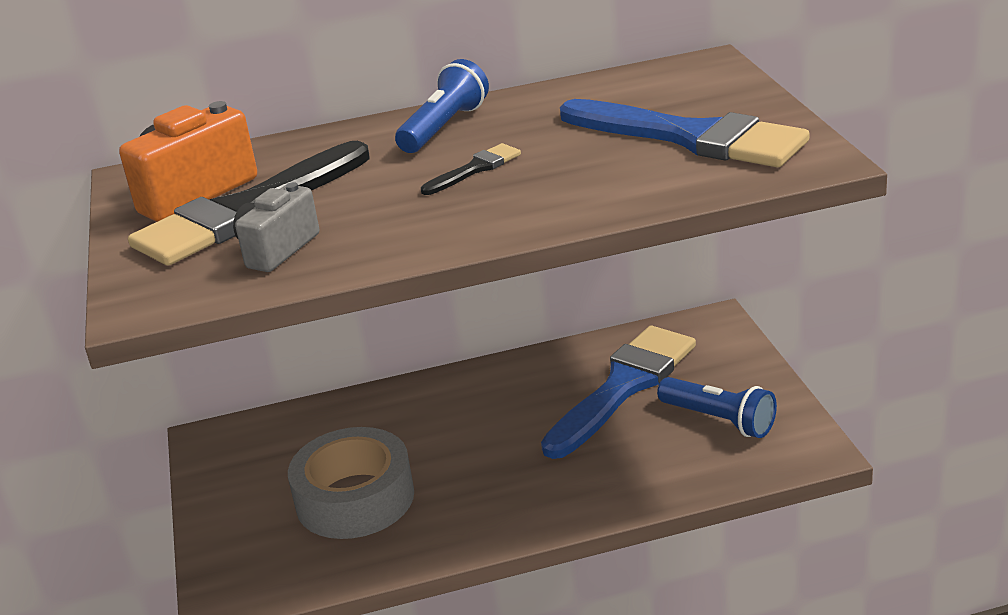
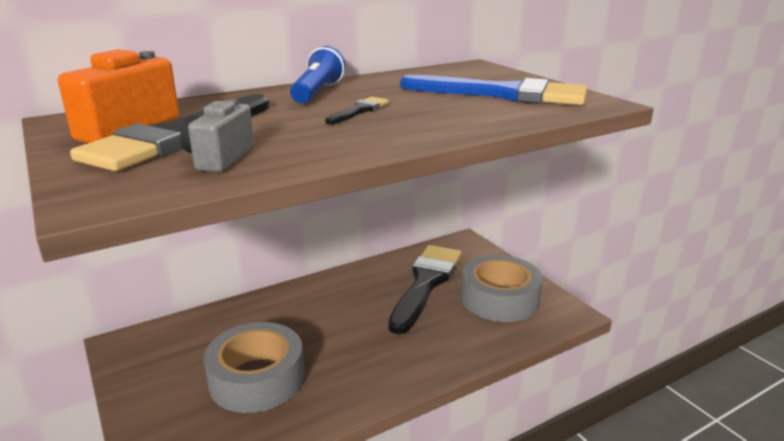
camera: 20 degrees left, 5 degrees down
(623, 386) = (426, 283): blue brush -> black brush
(719, 420) = (499, 299): blue flashlight -> grey tape

